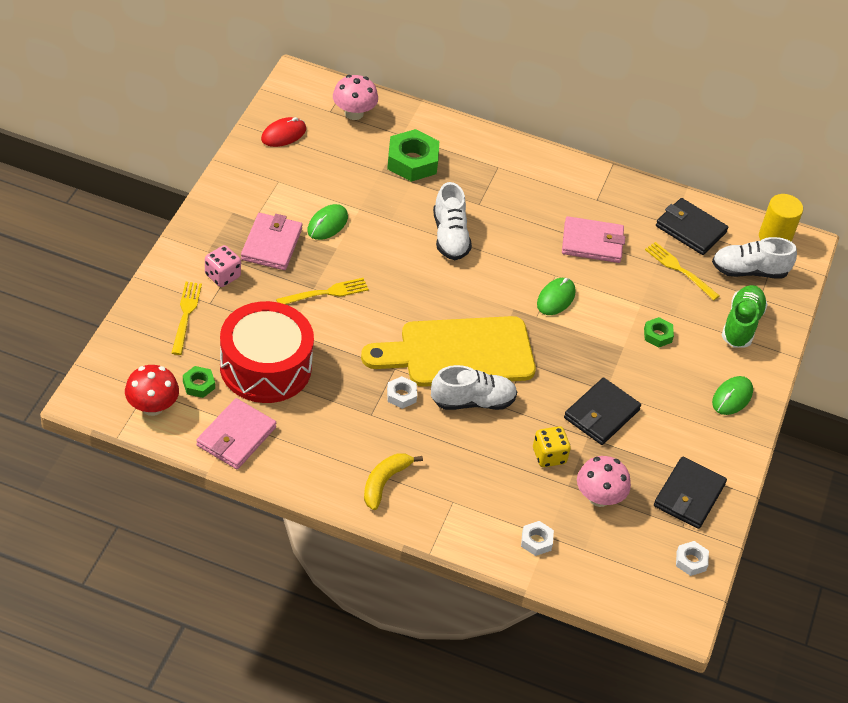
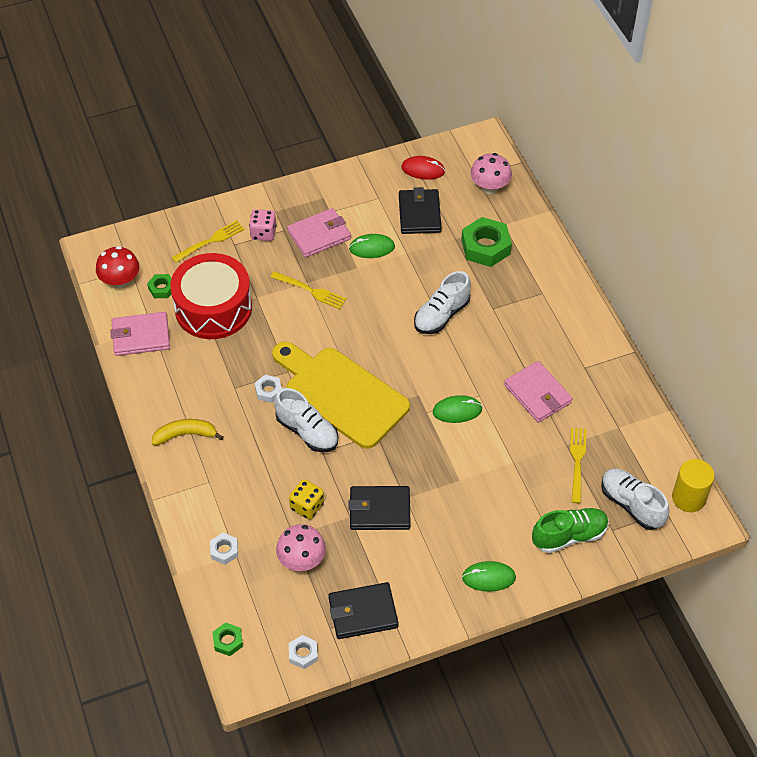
camera: 55 degrees right, 5 degrees up
(657, 335) = (495, 492): green nut -> green nut (228, 641)
(690, 229) = (628, 441): black wallet -> black wallet (419, 214)

